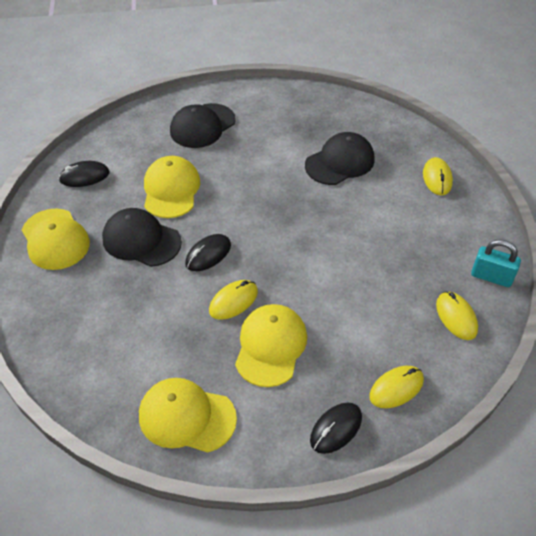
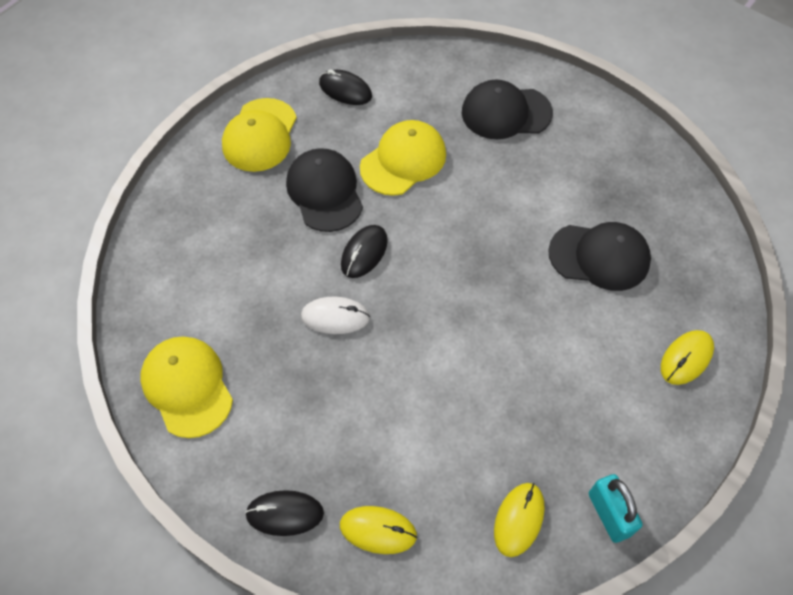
camera: 45 degrees right, 10 degrees up
(208, 254) = (364, 253): black mouse -> black mouse turned 60 degrees counterclockwise
(233, 301) = (335, 317): yellow mouse -> white mouse
(270, 346) = (318, 387): yellow cap -> none

